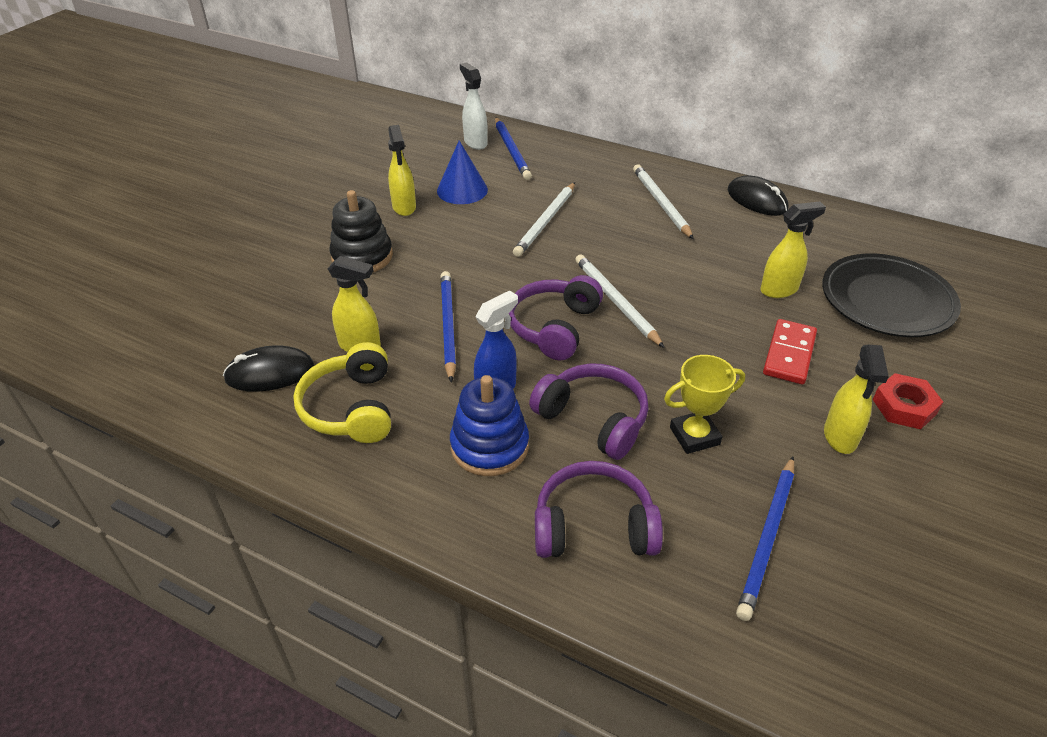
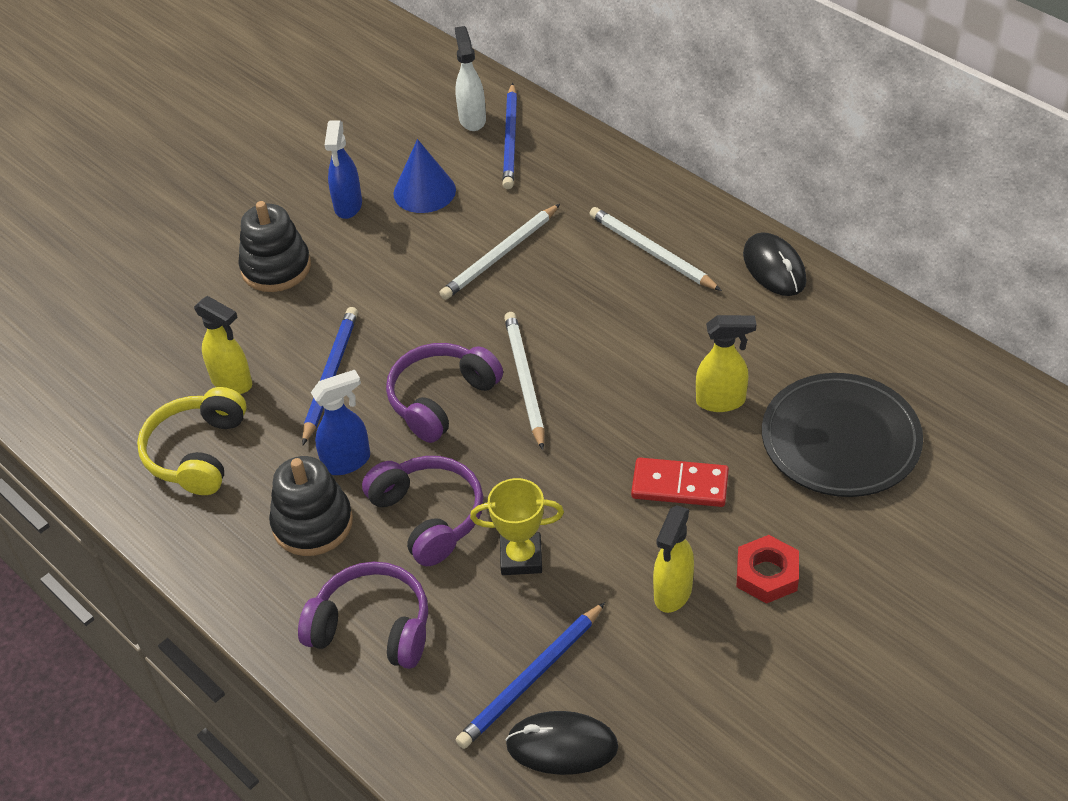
camera: 20 degrees right, 5 degrees up
(270, 373) = (134, 396): black mouse -> black mouse (562, 746)
(404, 207) = (348, 206): yellow spray bottle -> blue spray bottle
(489, 446) = (312, 523): blue stacking toy -> black stacking toy
(660, 203) = (651, 252): white pencil -> white pencil turned 45 degrees counterclockwise
(789, 354) = (680, 485): red domino -> red domino turned 60 degrees clockwise

